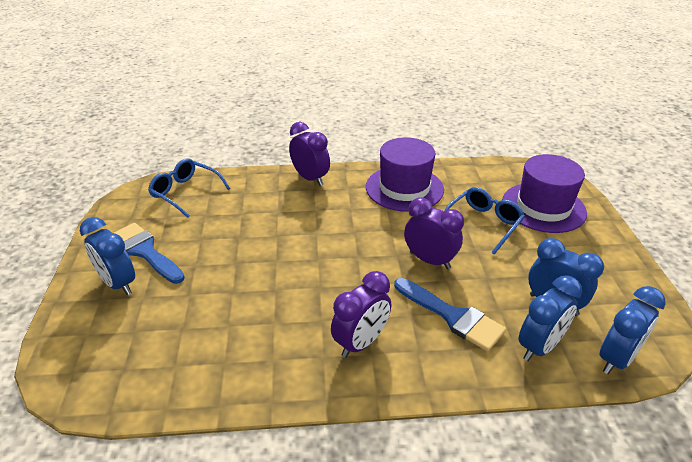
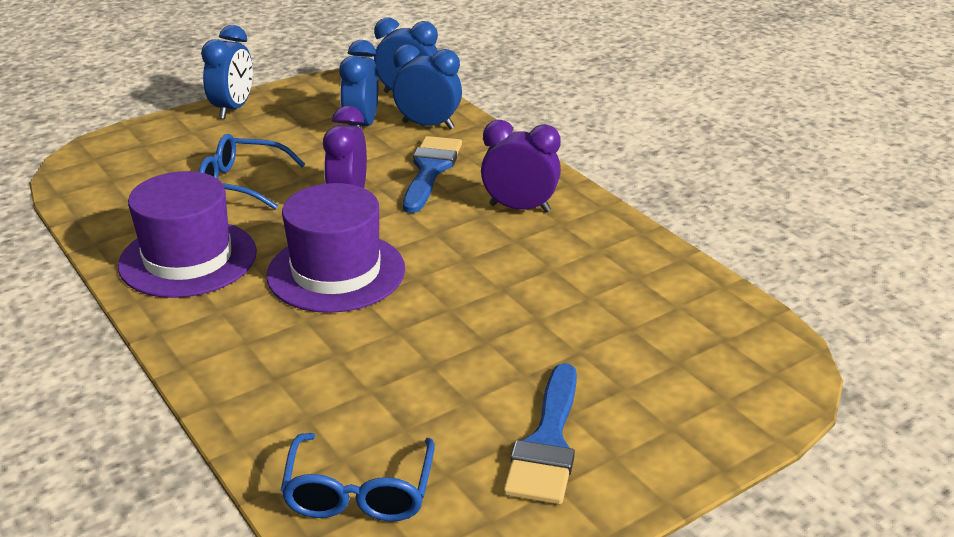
camera: 120 degrees left, 5 degrees down
(118, 283) = (629, 427): blue clock -> blue clock (233, 109)
(310, 178) = (213, 358): purple clock -> none
(543, 207) = (174, 152): purple hat -> purple hat (336, 272)

